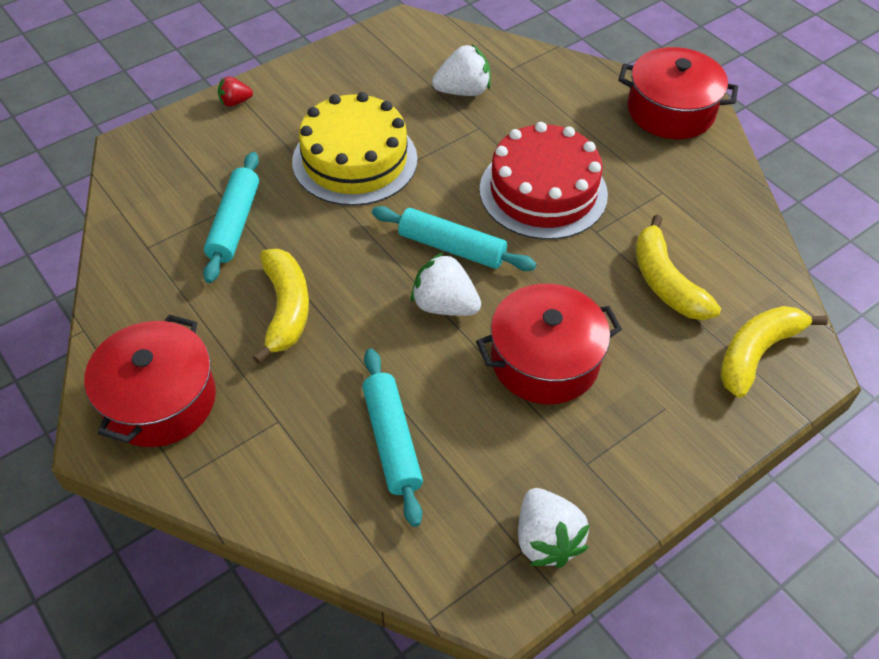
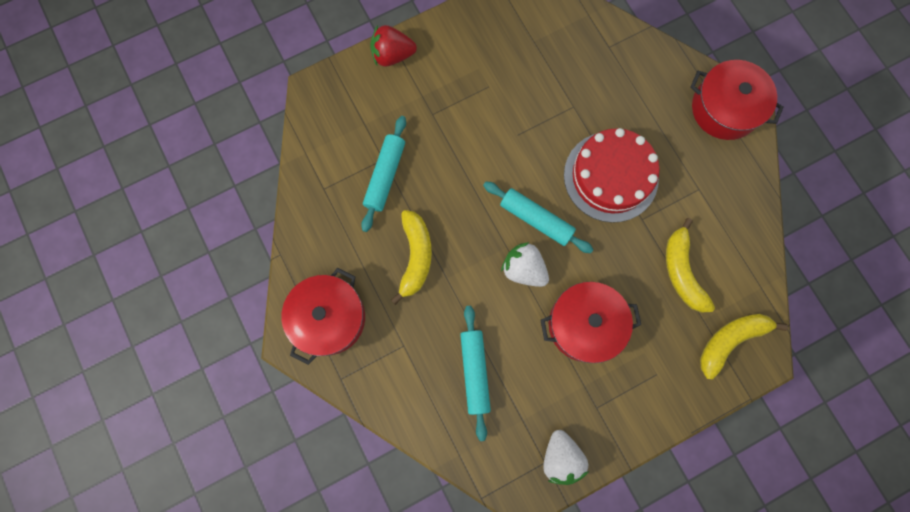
camera: 10 degrees right, 25 degrees up
(235, 102) = (392, 55): red strawberry -> red strawberry, size x1.73
(355, 160) = (476, 126): yellow cake -> none
(463, 91) = (567, 66): white strawberry -> none

